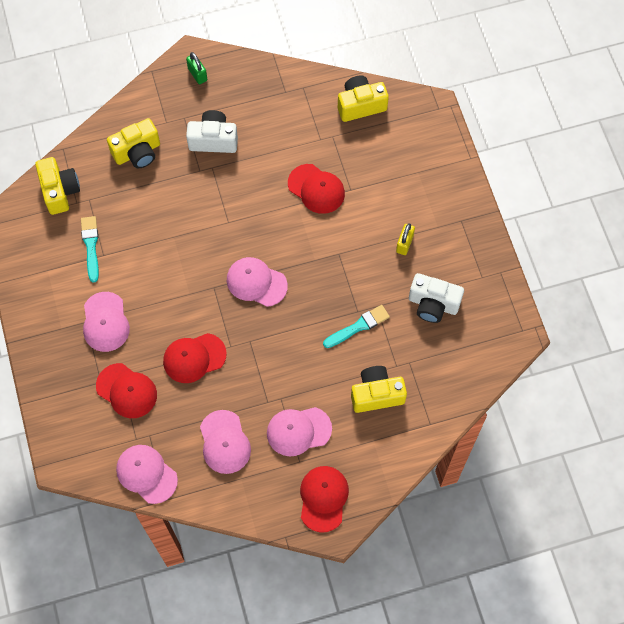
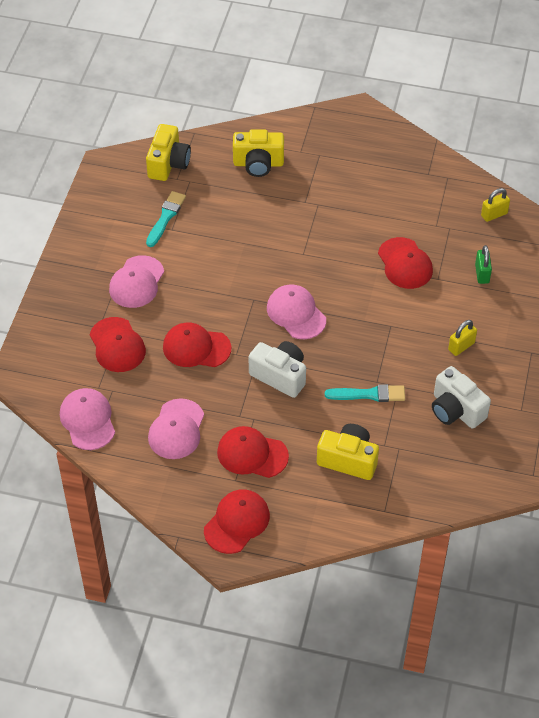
camera: 30 degrees right, 15 degrees down
(197, 74) = (355, 126): green padlock -> green padlock (482, 274)
(213, 140) = (334, 183): white camera -> white camera (280, 376)
(298, 431) = (252, 454): pink cap -> red cap
(360, 105) = (494, 214): yellow camera -> yellow padlock

